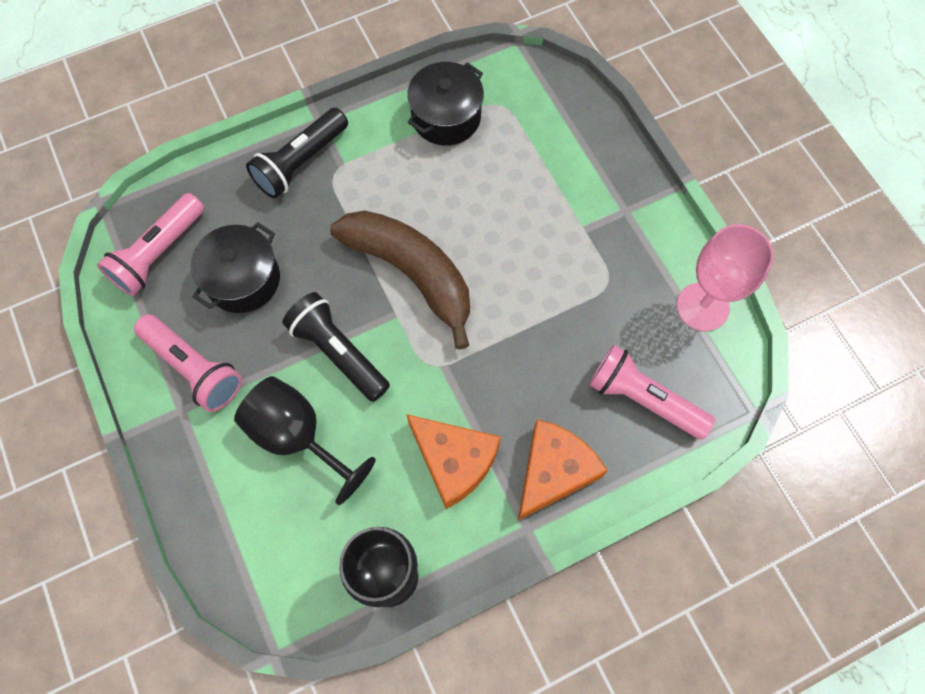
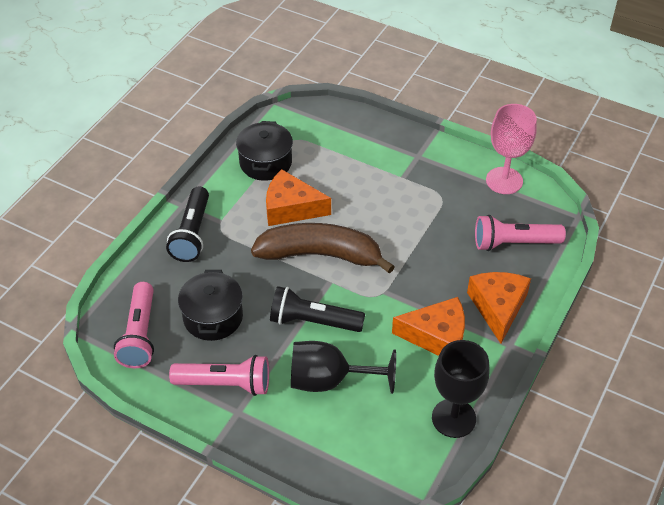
camera: 35 degrees left, 20 degrees down
(427, 193) = (291, 208): none -> orange cheese

